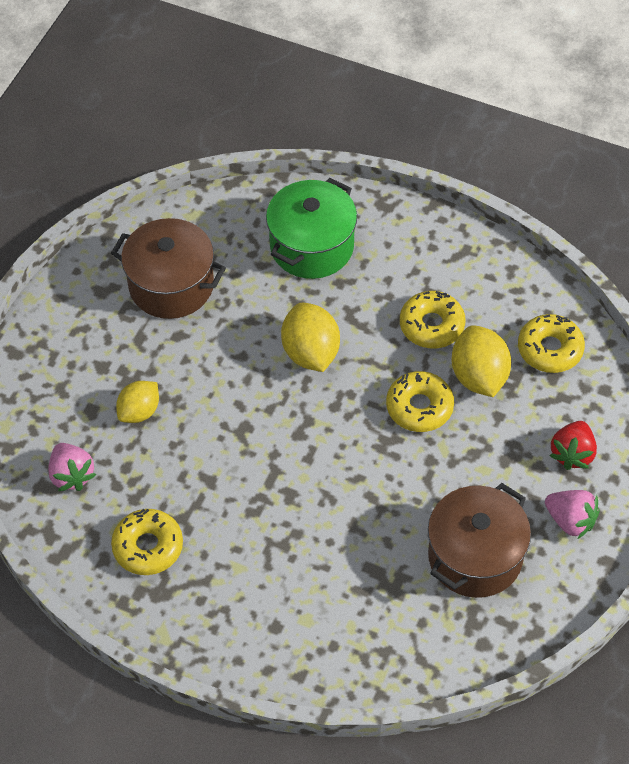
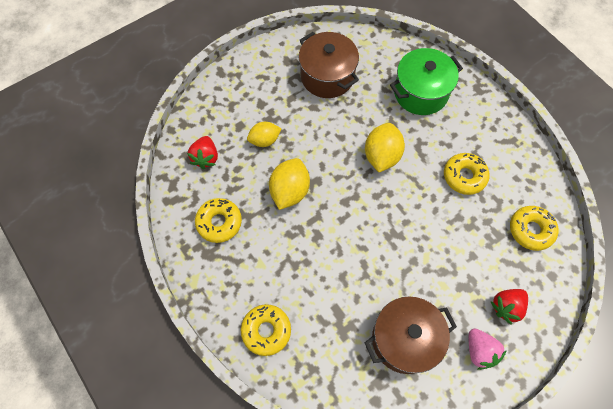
camera: 30 degrees right, 10 degrees up
(72, 475) = (205, 157): pink strawberry -> red strawberry
(419, 407) = (426, 223): yellow donut -> yellow donut (266, 331)
(479, 376) = (475, 224): yellow lemon -> yellow lemon (289, 191)

